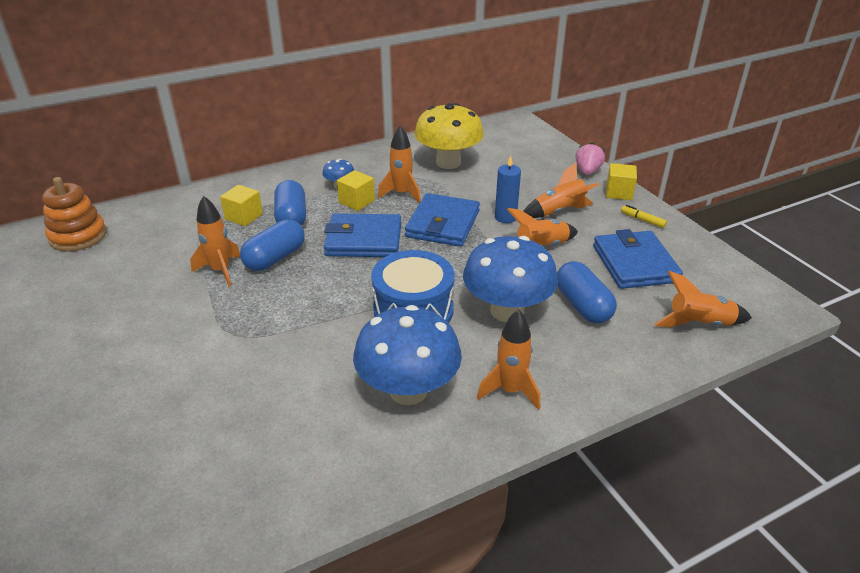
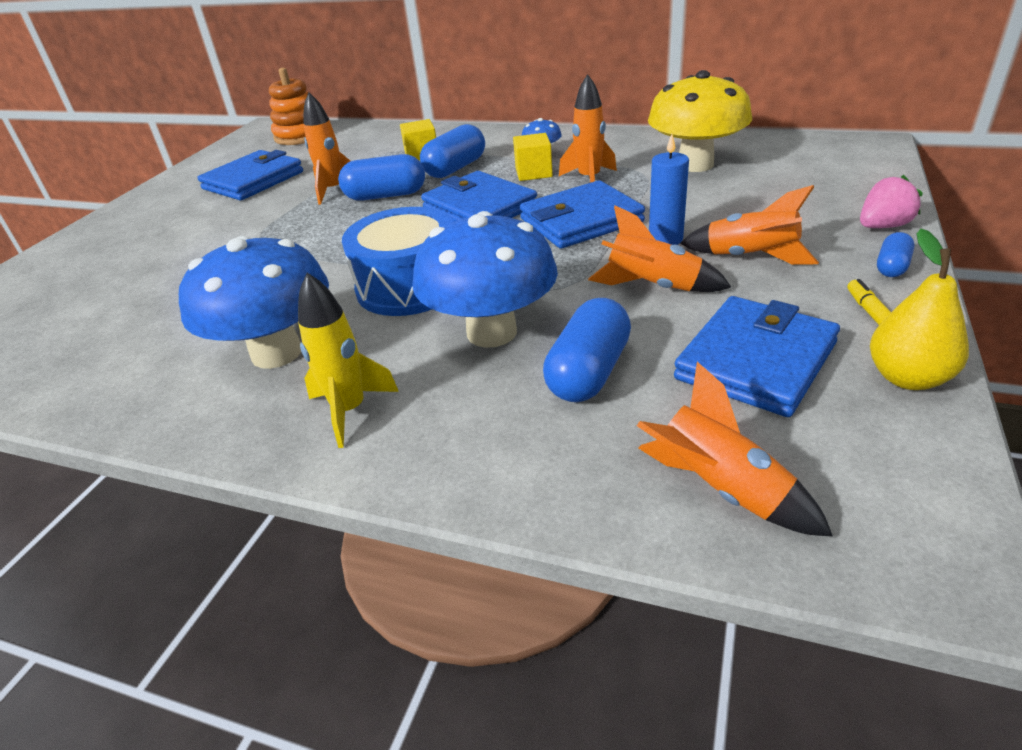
camera: 50 degrees right, 0 degrees up
(117, 292) = (253, 180): none -> blue wallet
(510, 391) = (350, 411): orange rocket -> yellow rocket
(619, 192) = (891, 267): yellow cube -> blue capsule
(689, 243) = (907, 378): none -> yellow pear

